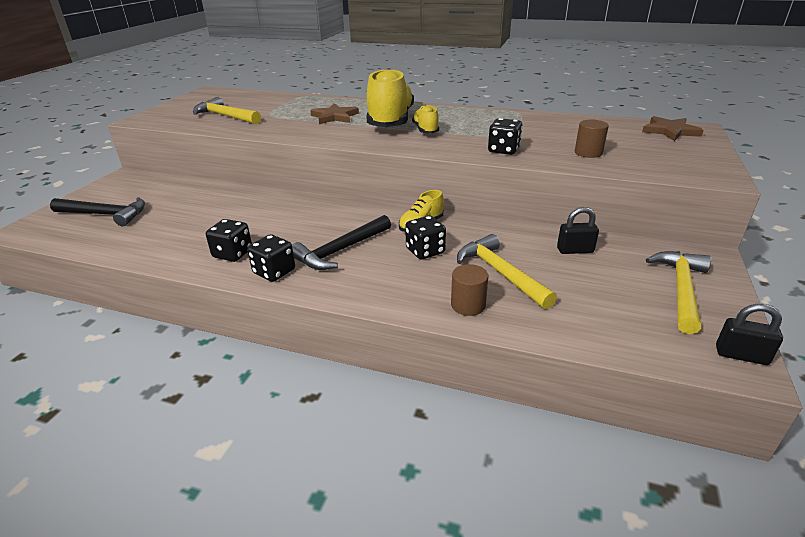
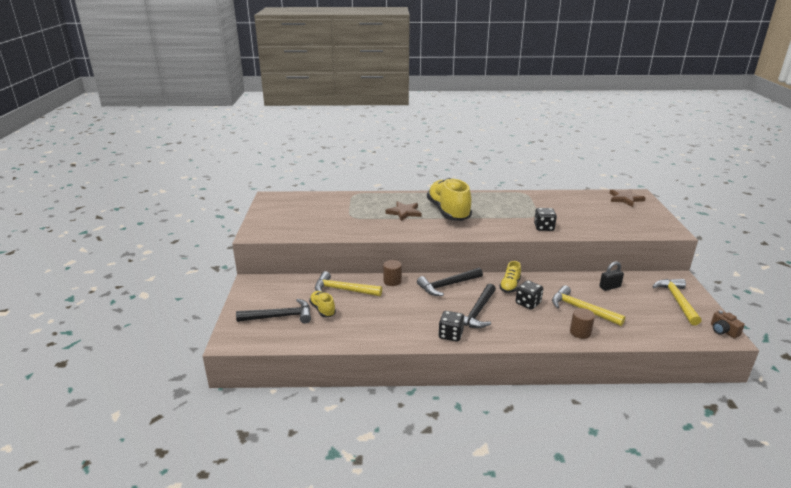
camera: 20 degrees left, 5 degrees down
(226, 116) = (320, 222): yellow hammer -> yellow hammer (343, 290)
(233, 254) = (410, 328): black dice -> none
(338, 212) = (447, 285): none -> black hammer
(425, 130) = (480, 217): yellow shoe -> yellow shoe (322, 309)
(588, 153) = (593, 223): brown cylinder -> brown cylinder (392, 281)
(741, 355) = (723, 331): black padlock -> brown camera

